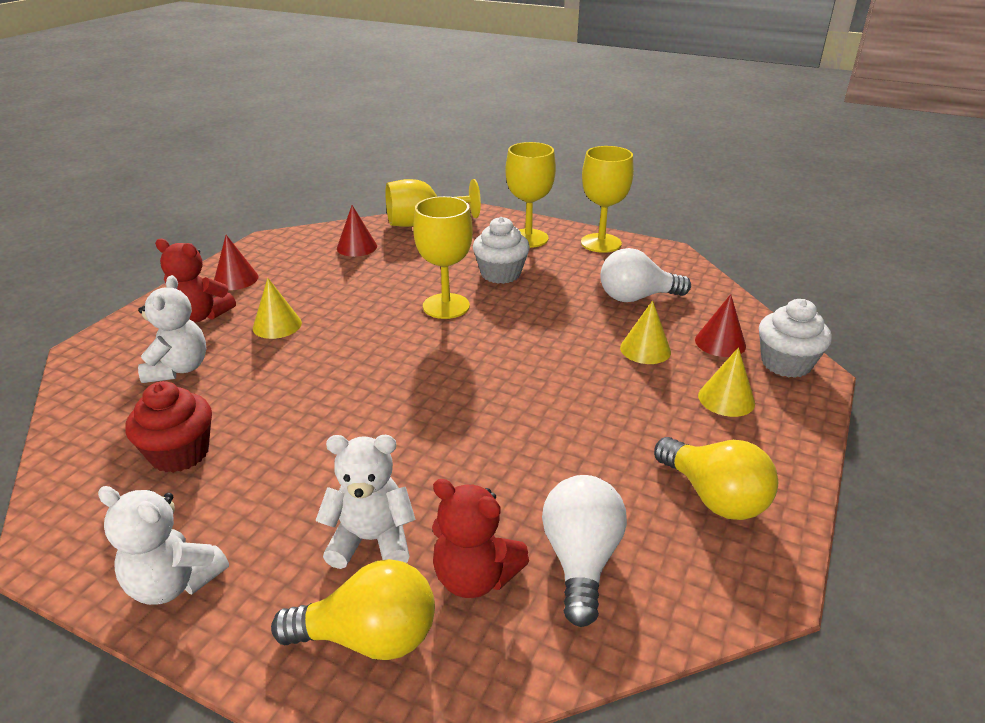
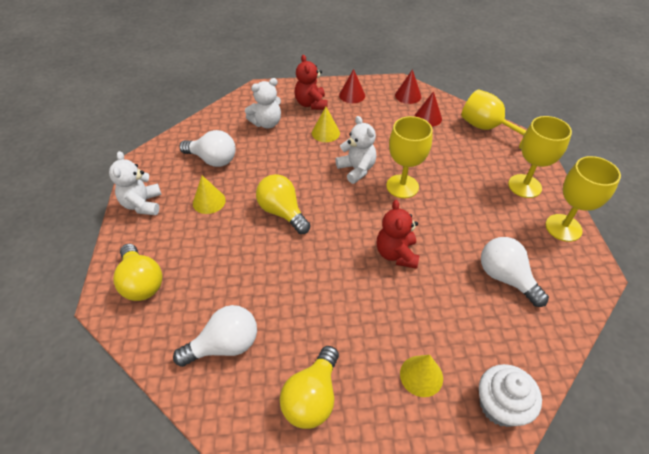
camera: 60 degrees right, 15 degrees up
(180, 453) = (213, 160): red cupcake -> white light bulb
(371, 540) = (196, 254): white teddy bear -> white teddy bear (356, 169)
(383, 416) = (282, 212): none -> yellow light bulb
(475, 577) = (192, 304): red teddy bear -> red teddy bear (396, 254)
(500, 274) = (463, 193): white cupcake -> none
(645, 349) = (442, 307): yellow cone -> yellow cone (209, 201)
(720, 342) = (491, 351): red cone -> red cone (408, 95)

